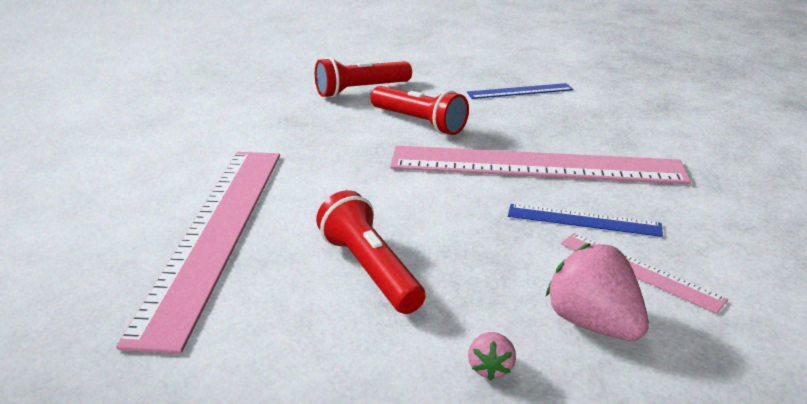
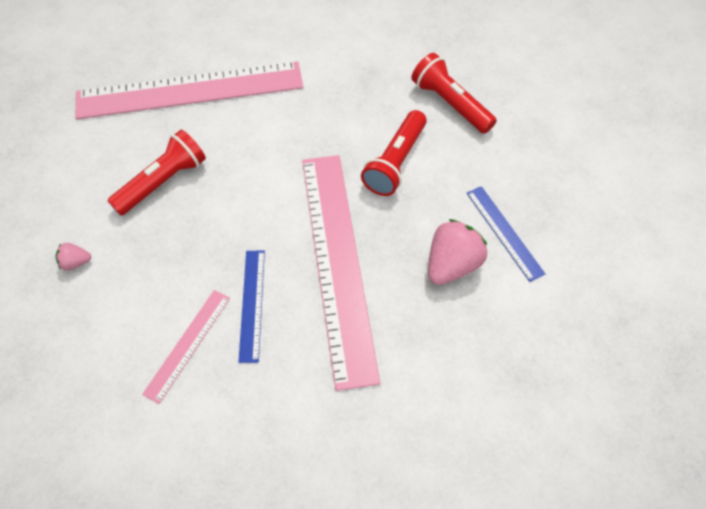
camera: 75 degrees right, 30 degrees up
(593, 323) = (123, 315): pink strawberry -> pink strawberry (452, 264)

